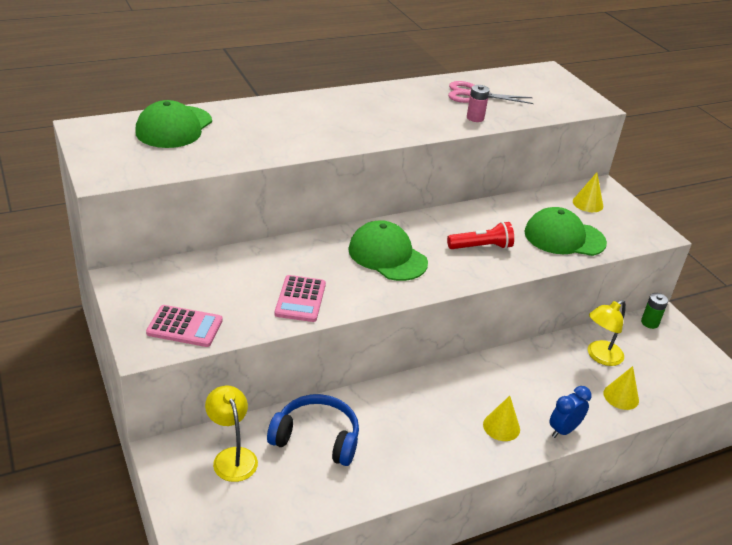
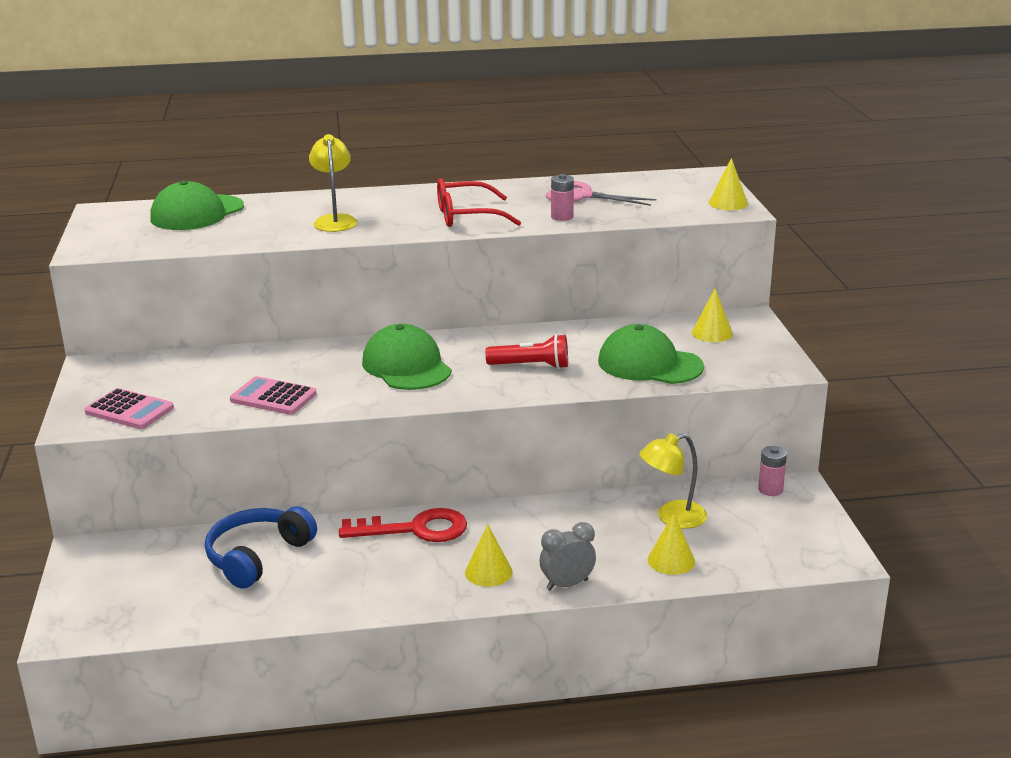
camera: 20 degrees right, 10 degrees down
(232, 457) = (152, 562): yellow lamp -> yellow lamp (335, 220)
(300, 299) = (273, 397): pink calculator -> pink calculator turned 90 degrees clockwise
(316, 438) = (257, 556): blue headphones -> blue headphones turned 90 degrees counterclockwise
(402, 120) = (467, 216): none -> red glasses
(425, 392) = (415, 529): none -> red key
(563, 430) = (567, 584): blue clock -> grey clock
(583, 98) = (728, 203): none -> yellow cone
(649, 323) = (770, 490): green battery -> pink battery

